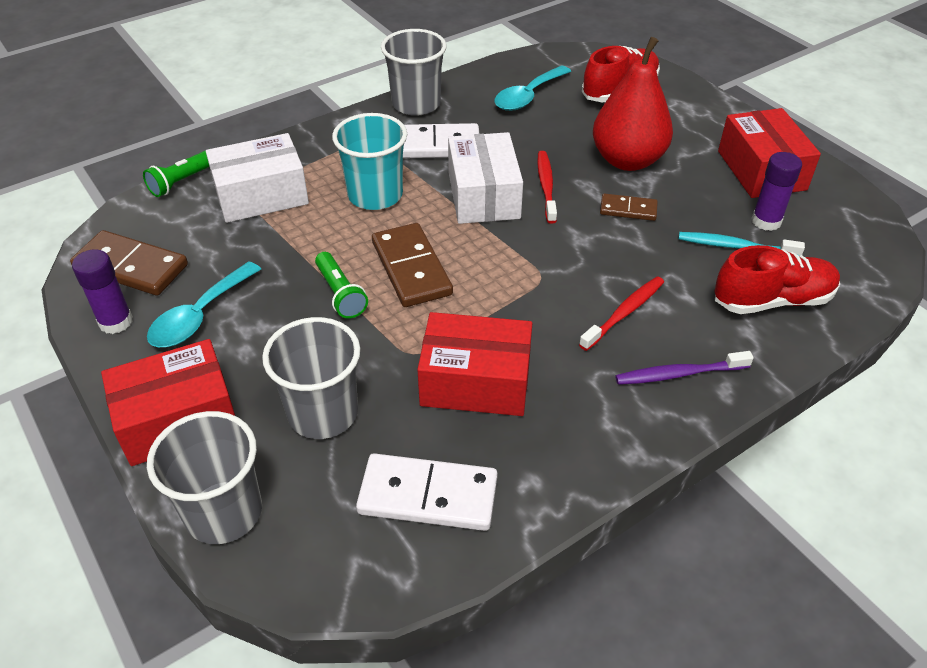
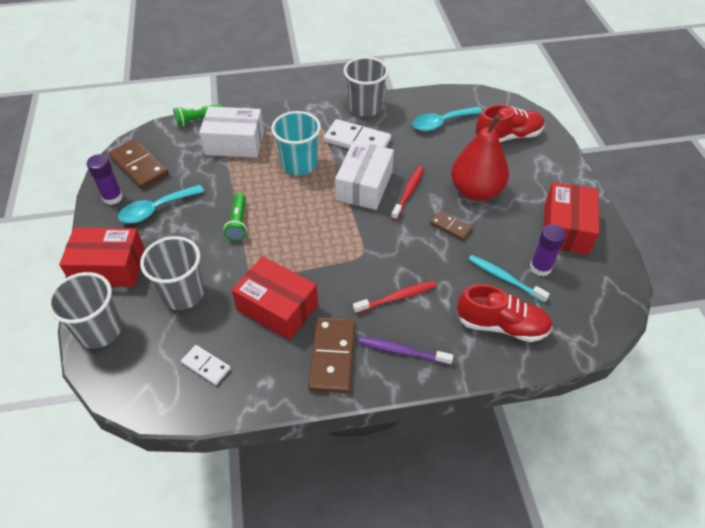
camera: 25 degrees right, 5 degrees up
(411, 268) = (289, 220): brown domino -> brown domino (332, 356)
(428, 496) = (206, 366): white domino -> white domino, size x0.57

